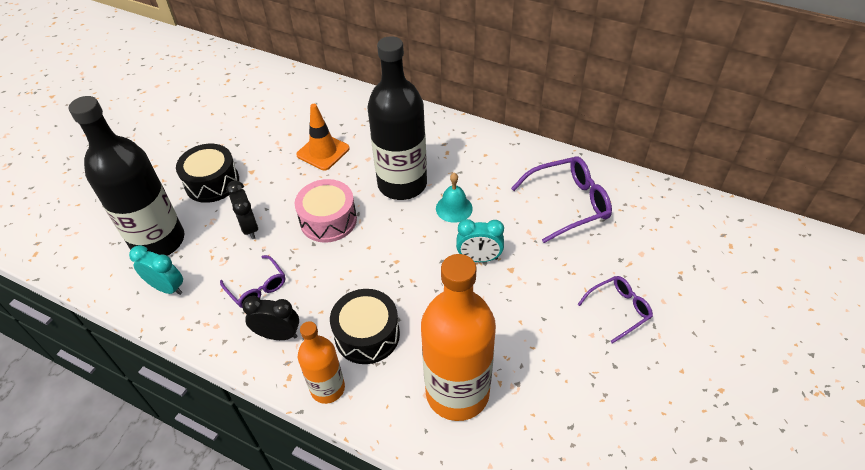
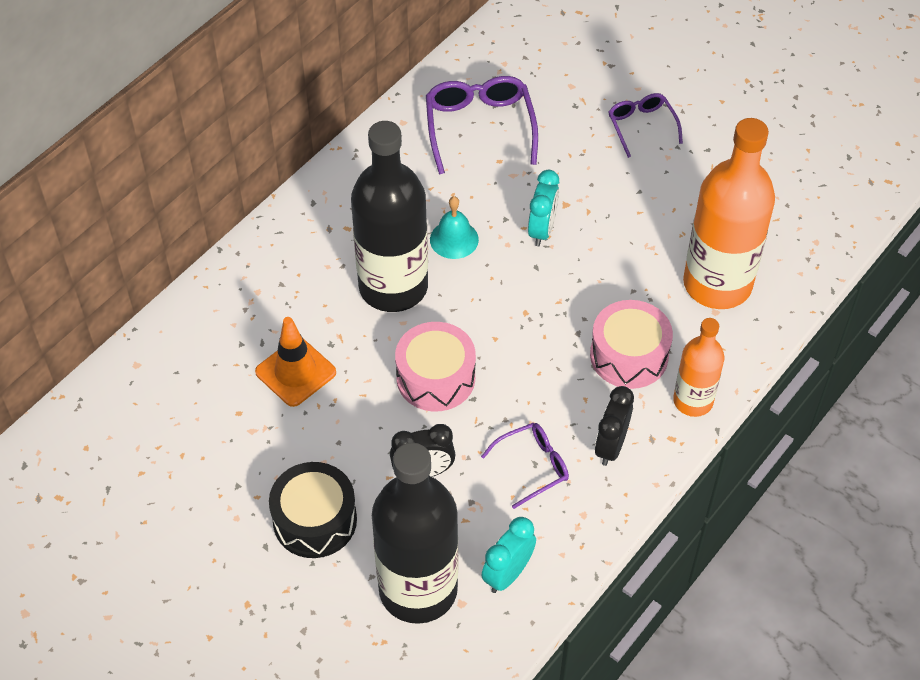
camera: 80 degrees left, 5 degrees up
(367, 335) = (629, 355): black drum -> pink drum

